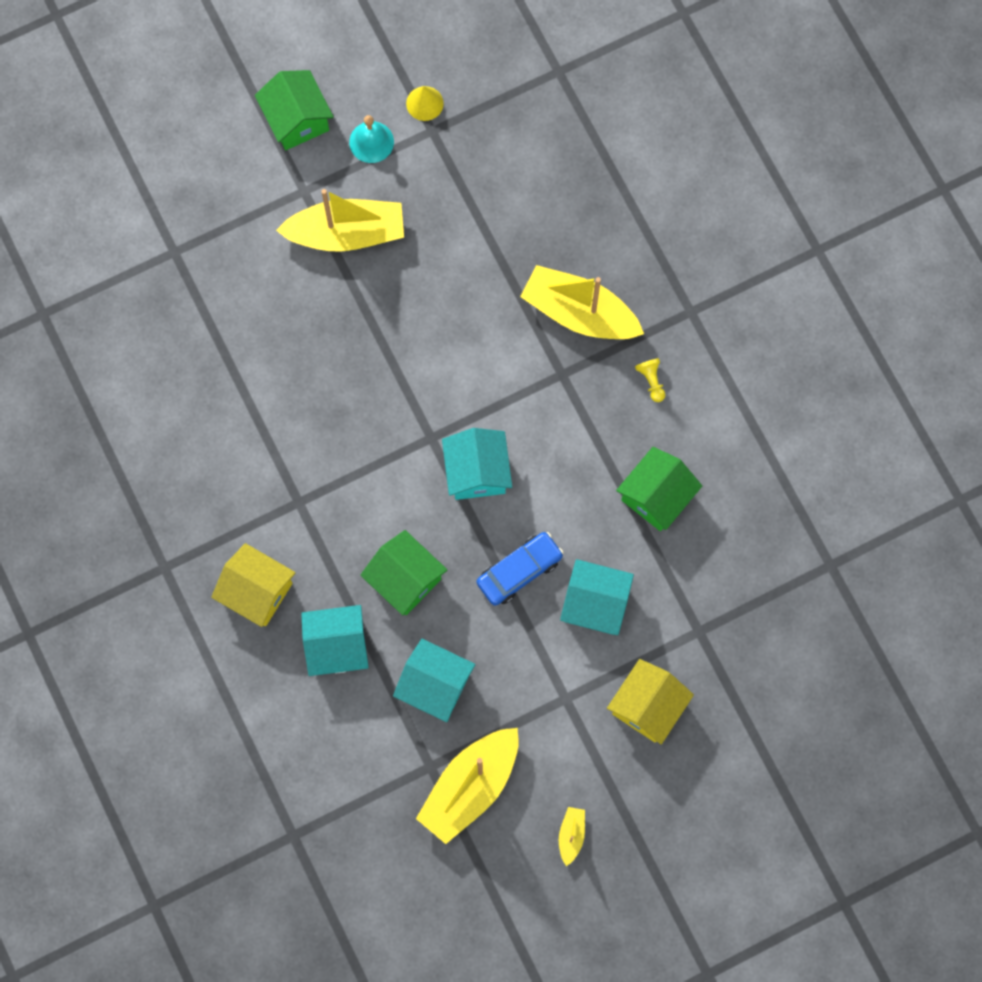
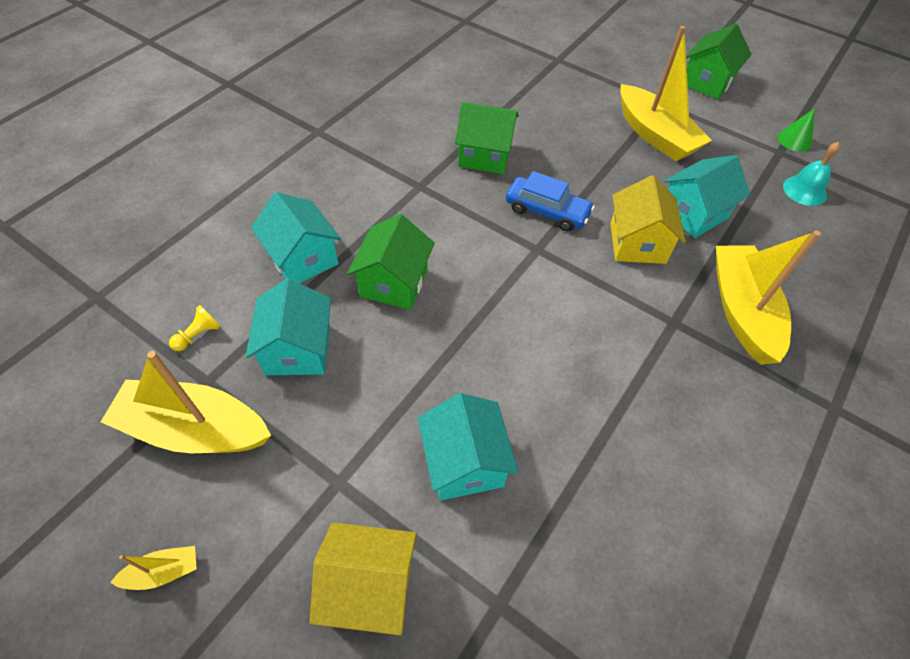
camera: 60 degrees right, 20 degrees down
(257, 592) = (326, 189): yellow house -> yellow house (637, 243)
(371, 142) = (734, 123): turquoise bell -> turquoise bell (804, 190)
(424, 103) = (794, 140): yellow cone -> green cone
(477, 472) = (531, 295): turquoise house -> turquoise house (693, 213)
(519, 571) = (457, 372): blue car -> blue car (547, 211)
(651, 381) = (736, 404): yellow pawn -> yellow pawn (198, 335)
(656, 496) = (624, 470): green house -> green house (485, 155)

